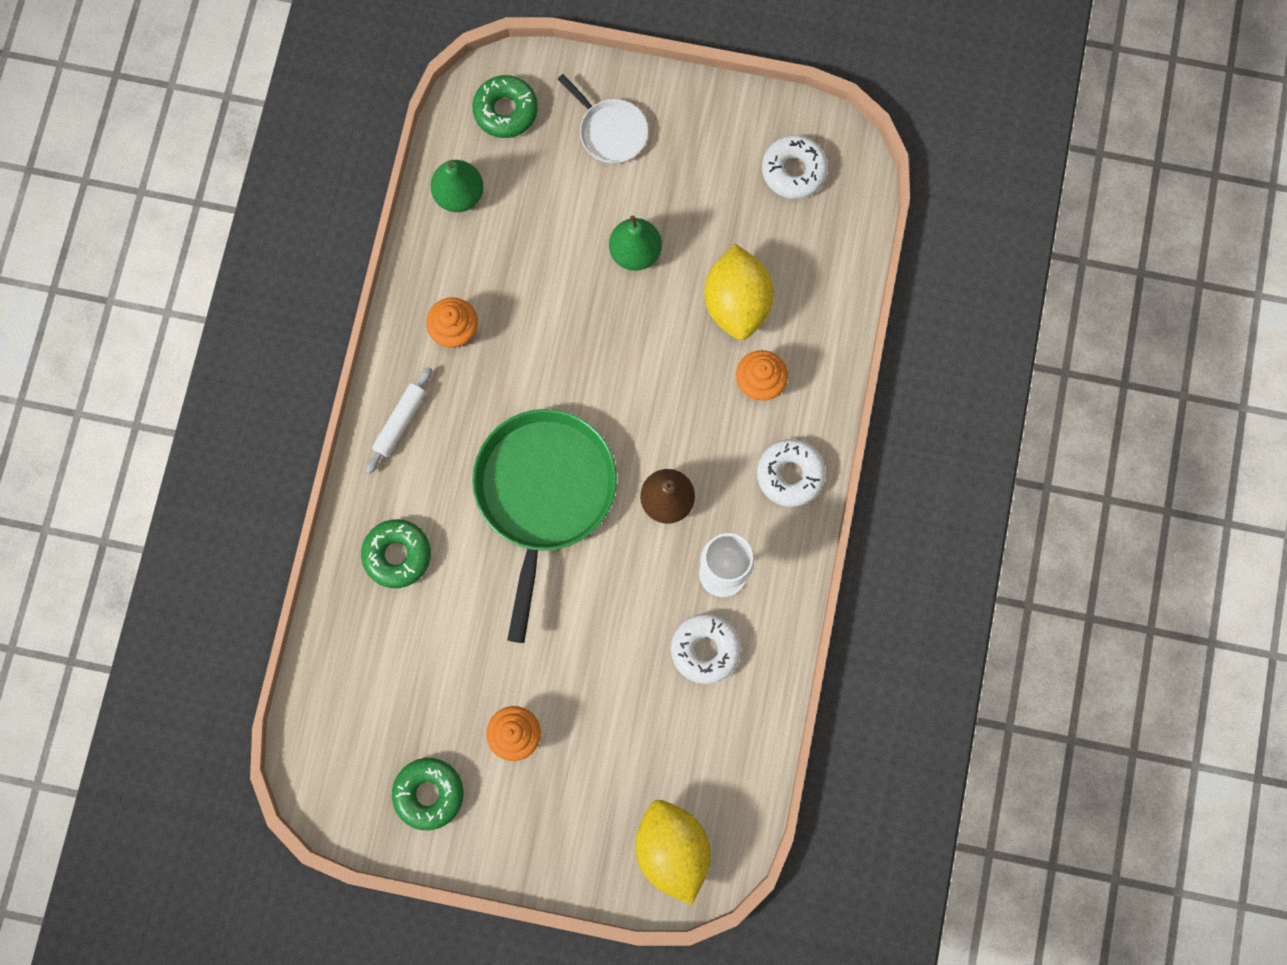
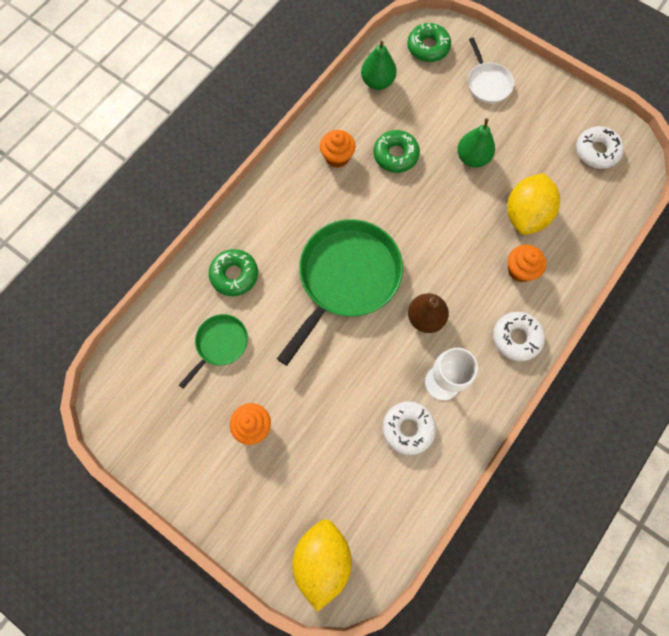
camera: 25 degrees right, 5 degrees down
(400, 422) = (276, 196): white rolling pin -> none
(424, 653) = (220, 344): none -> green pan
(429, 794) = (176, 438): green donut -> green donut (395, 155)

